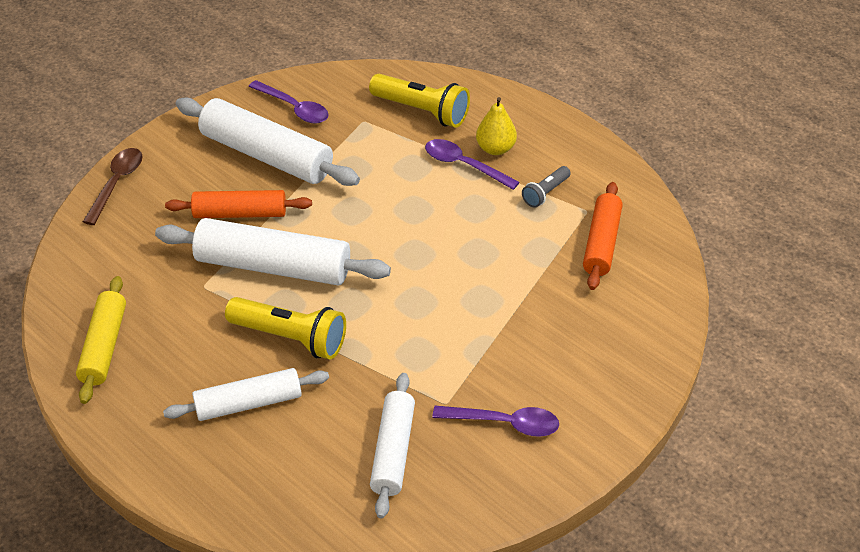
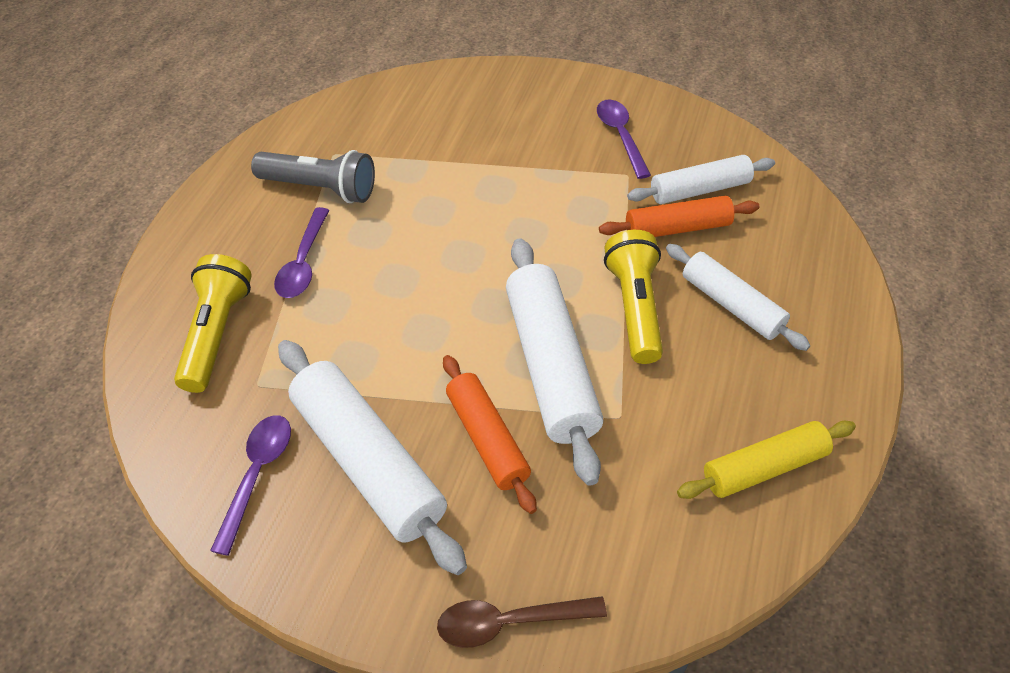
camera: 115 degrees left, 5 degrees up
(266, 155) = (368, 462): white rolling pin -> white rolling pin turned 45 degrees counterclockwise
(495, 149) = (264, 246): yellow pear -> none
(545, 193) = (320, 188): grey flashlight -> grey flashlight, size x1.83
(602, 243) = (374, 134): orange rolling pin -> orange rolling pin (677, 228)

